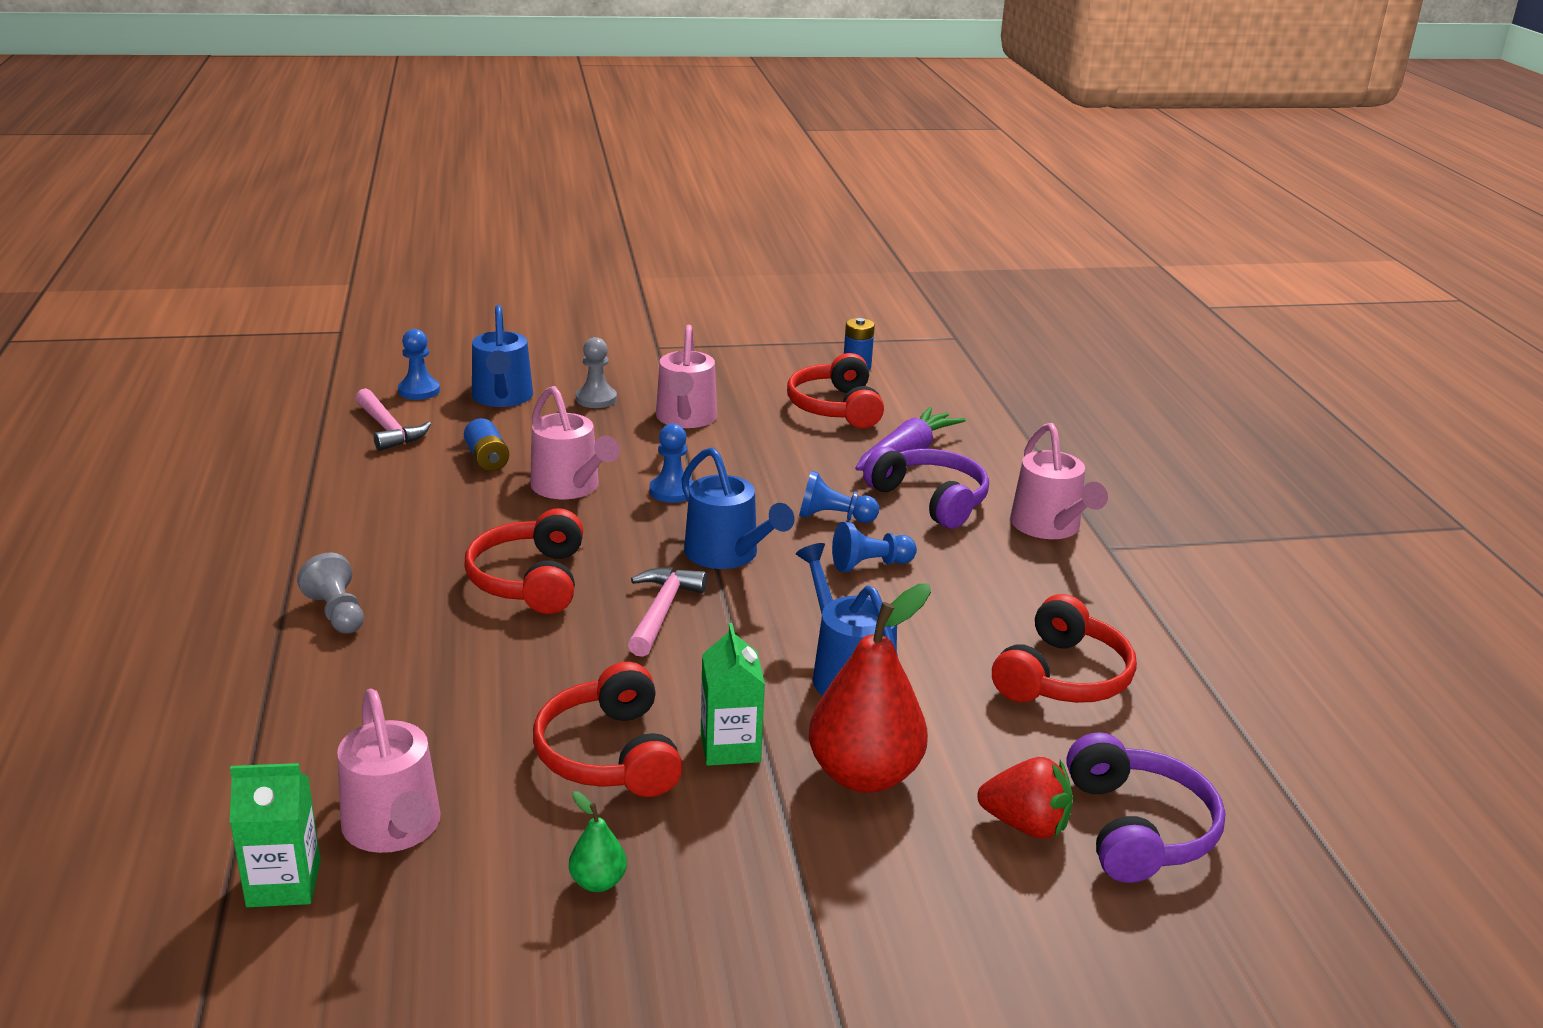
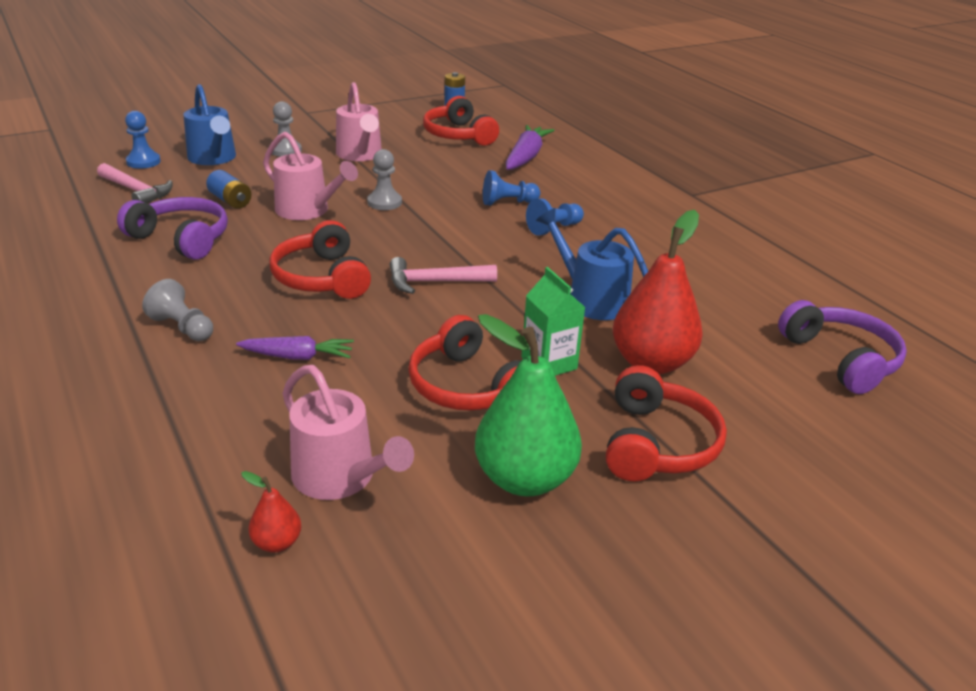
camera: 20 degrees left, 5 degrees up
(284, 883) = (277, 542): green carton -> red pear
(439, 675) = (298, 357): none -> purple carrot
(598, 882) = (524, 478): green pear -> green pear, size x2.26
(662, 611) = (435, 282): pink hammer -> pink hammer turned 90 degrees counterclockwise
(672, 491) = (384, 202): blue pawn -> grey pawn
(727, 554) = (453, 237): blue watering can -> none
(930, 500) = (562, 182): purple headphones -> purple headphones (181, 239)
(1025, 825) = (774, 372): red strawberry -> none
(1049, 527) = (647, 188): pink watering can -> none
(1062, 677) = (725, 276): red headphones -> red headphones (656, 444)

